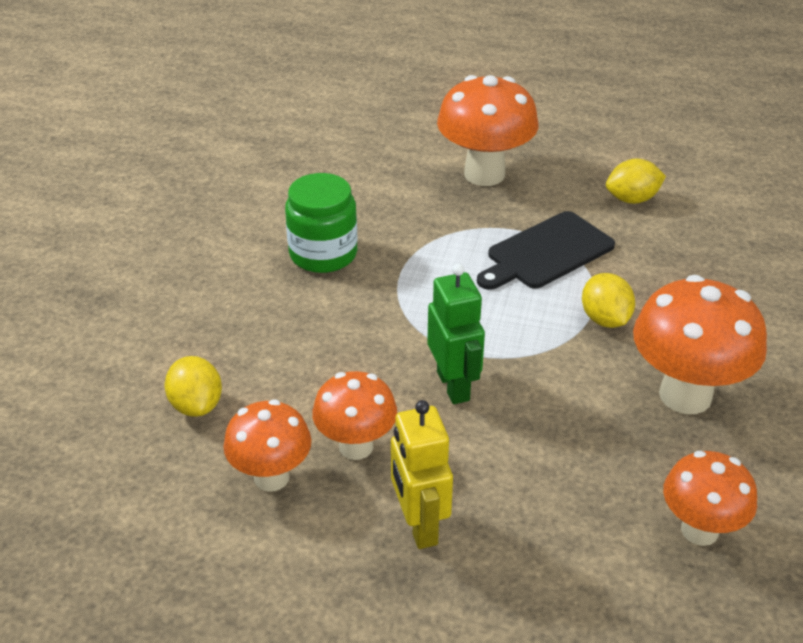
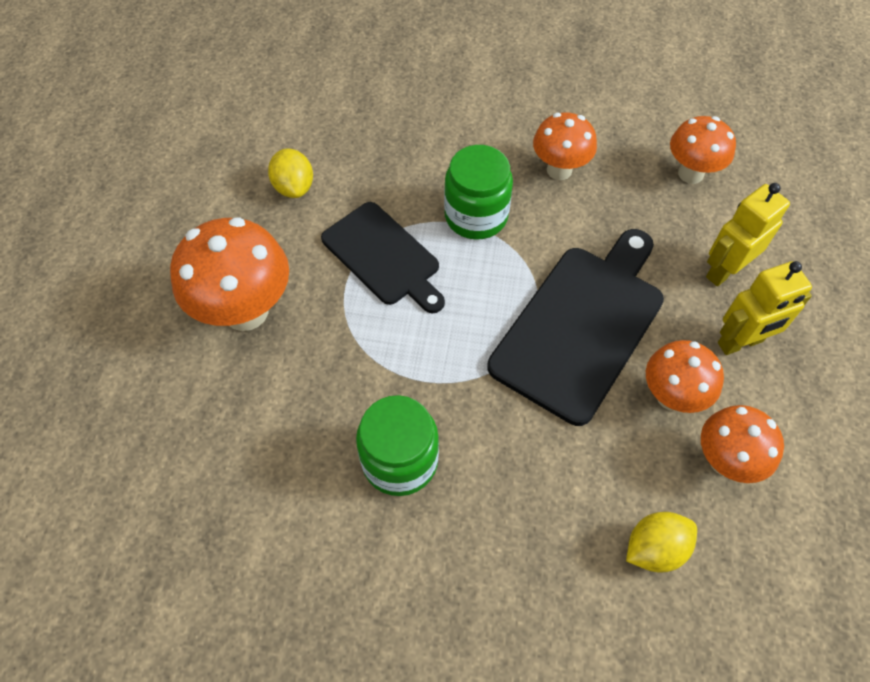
camera: 95 degrees left, 20 degrees up
(453, 386) = (581, 326): green robot -> black cutting board
(530, 533) = (724, 270): none -> yellow robot
(605, 319) = (476, 216): yellow lemon -> green jar
(685, 395) = (559, 170): orange mushroom -> orange mushroom, size x0.63

